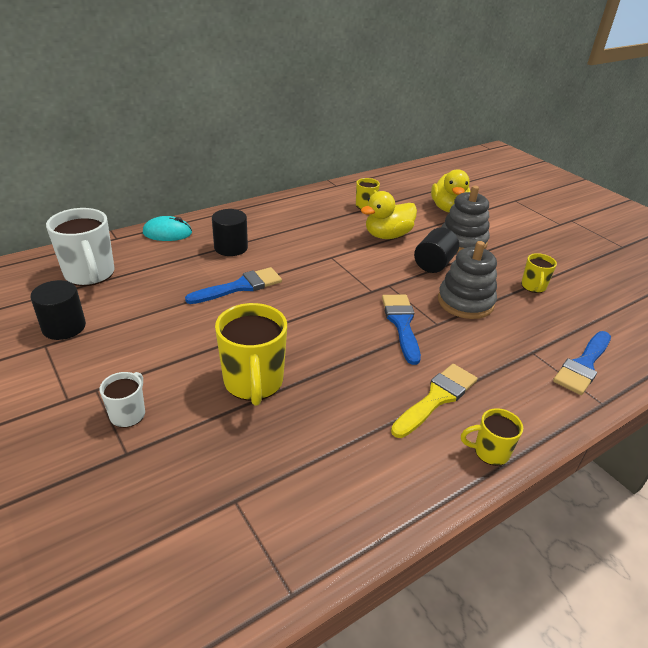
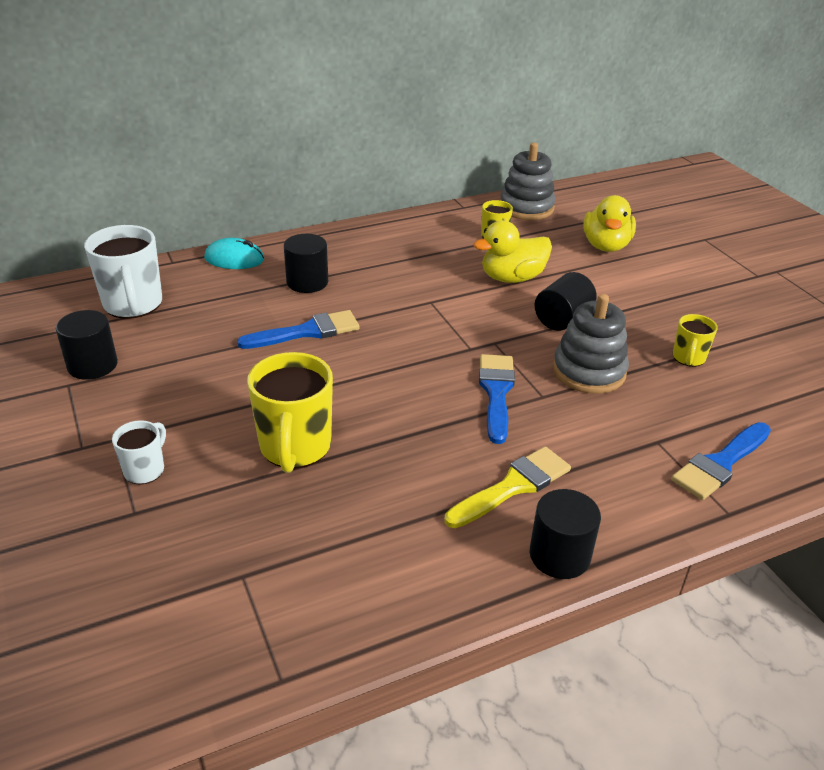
camera: 10 degrees right, 0 degrees up
(462, 241) = (611, 291): grey stacking toy -> grey stacking toy (526, 207)
(490, 452) = (559, 555): yellow mug -> black cylinder

